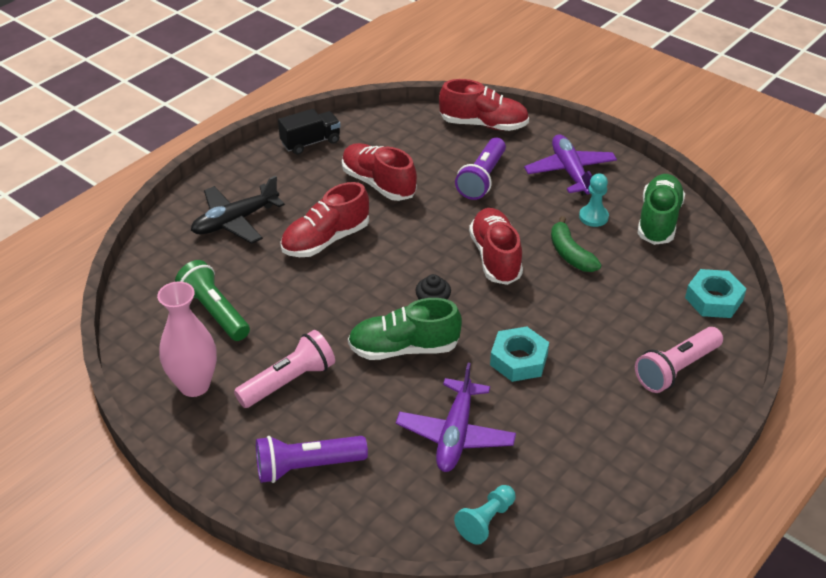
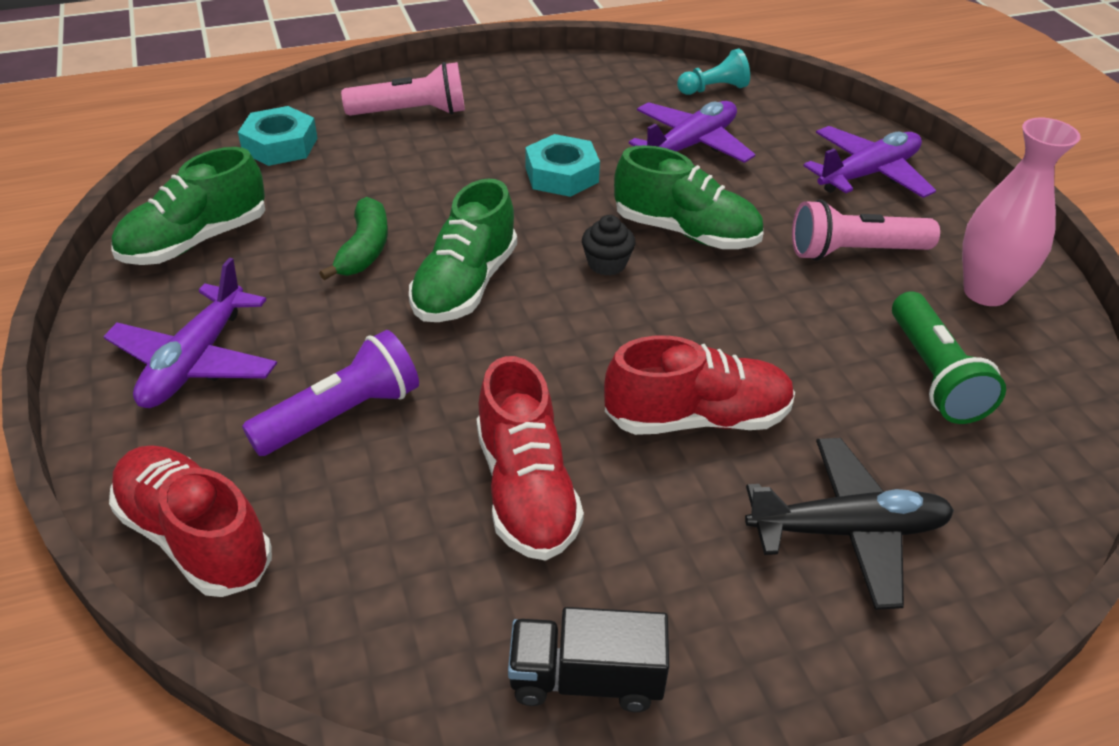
camera: 150 degrees left, 0 degrees up
(307, 467) = (868, 174): purple flashlight -> purple plane
(495, 257) = (465, 285): red shoe -> green shoe
(593, 217) = (267, 281): turquoise pawn -> none

